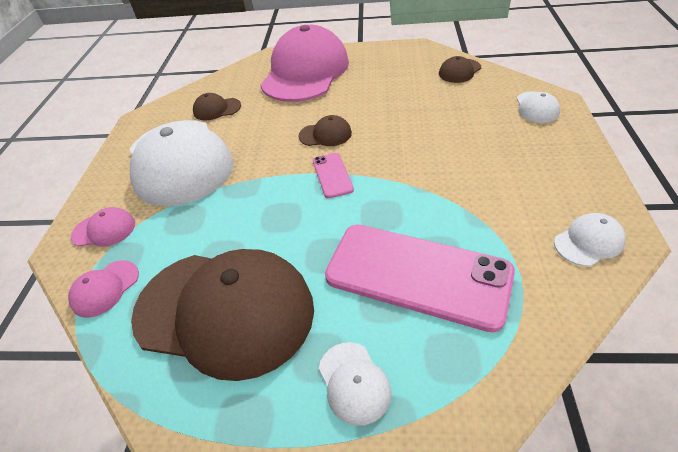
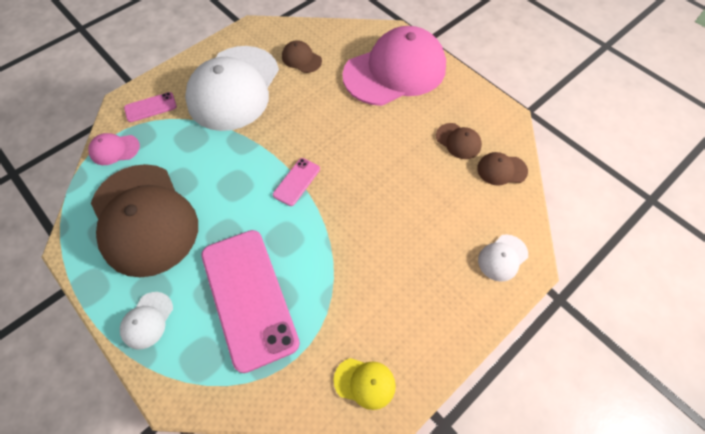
camera: 40 degrees right, 15 degrees up
(104, 230) = (150, 107): pink cap -> pink phone
(325, 134) = (334, 144): brown cap -> brown cap (458, 141)
(588, 242) = (365, 383): white cap -> yellow cap

